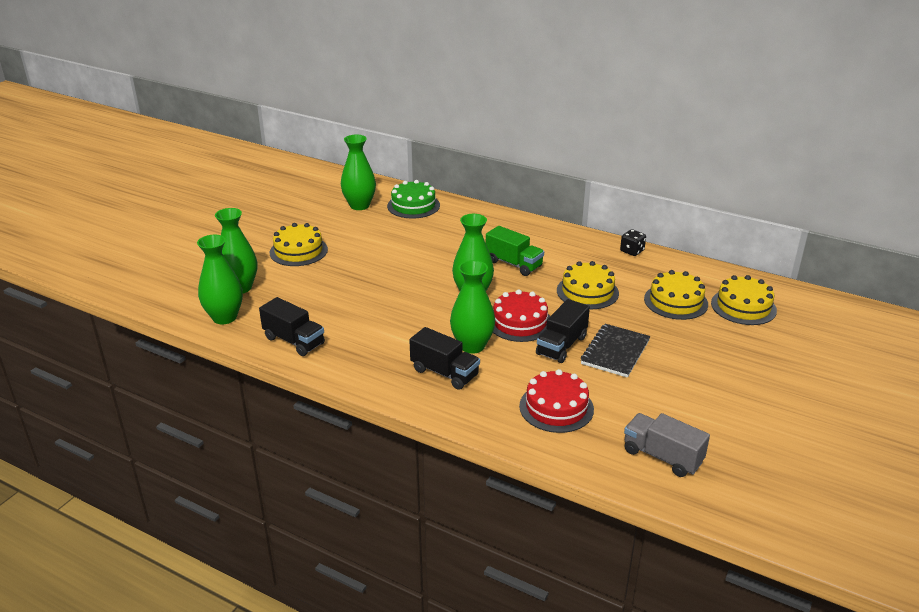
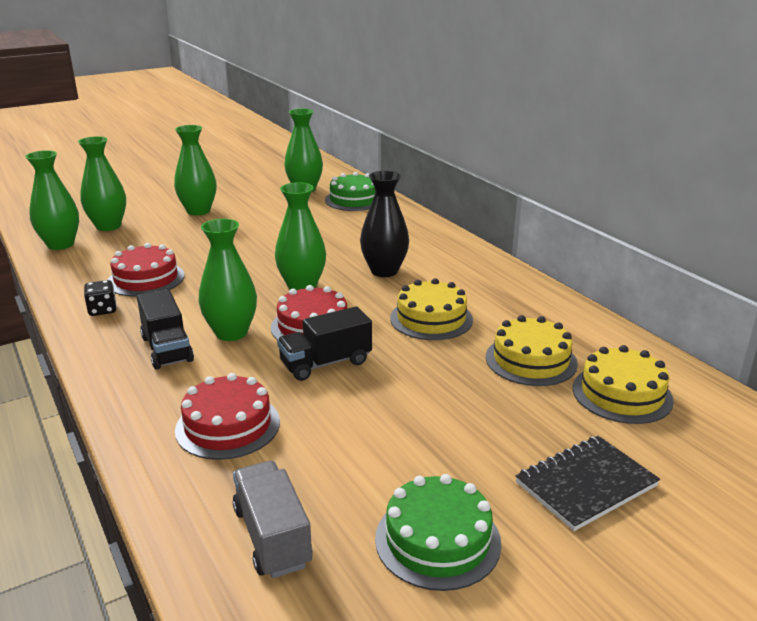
camera: 30 degrees right, 5 degrees down
(294, 341) = (82, 278): black truck -> none
(298, 251) = (198, 211): yellow cake -> green vase
(347, 325) = (146, 279): none -> red cake
(513, 264) = (384, 271): green truck -> black vase
(615, 352) = (379, 391): black notebook -> black notebook (585, 484)
(632, 251) = (541, 293): black dice -> black dice (102, 310)
(741, 423) = (437, 540): none -> green cake

